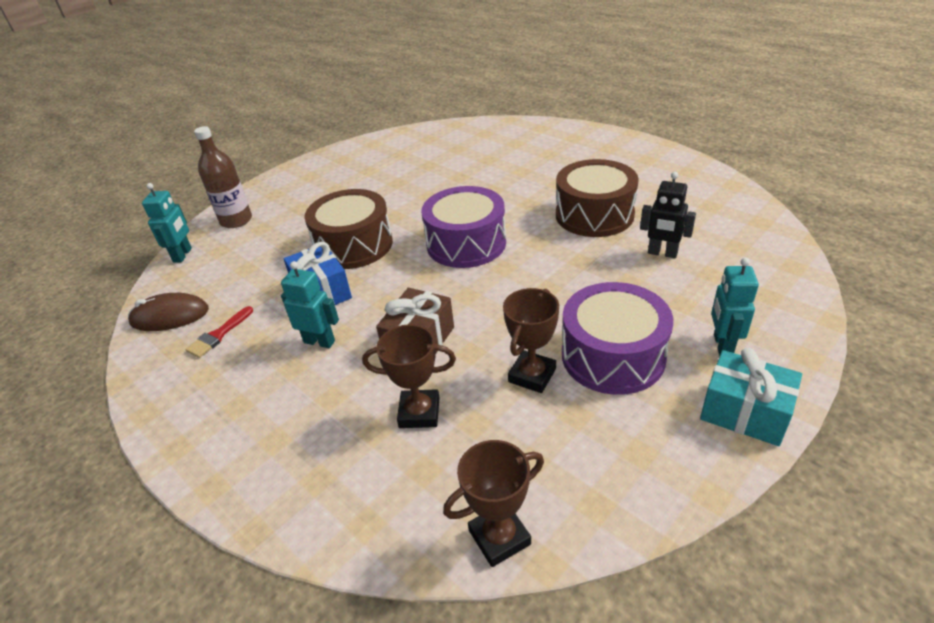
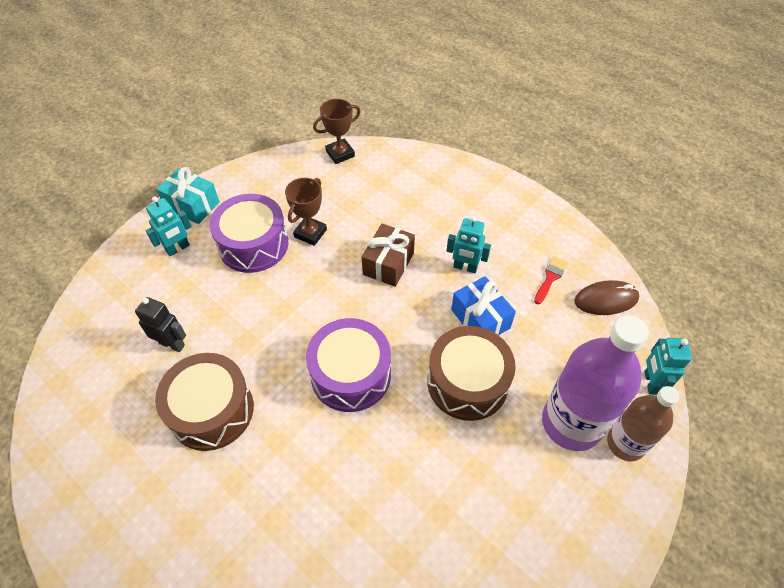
camera: 175 degrees right, 15 degrees up
(273, 228) = (571, 423): none -> purple bottle
(419, 412) = (383, 212): brown trophy -> none
(722, 345) = (178, 248): turquoise robot -> turquoise robot turned 45 degrees clockwise

